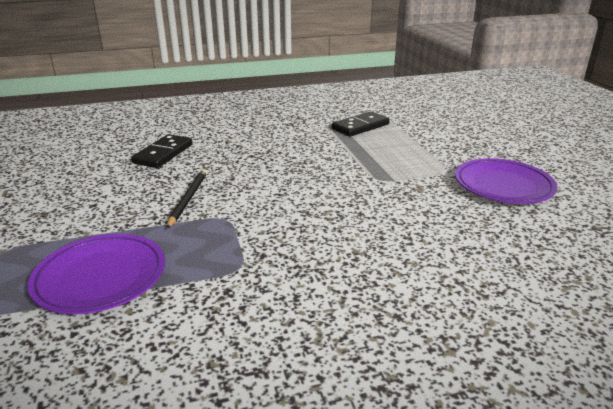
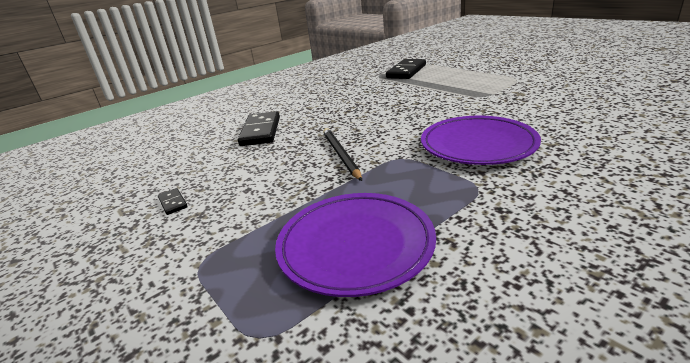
camera: 20 degrees left, 0 degrees up
(39, 198) = (173, 203): none -> black domino
(503, 186) = (572, 76): purple plate -> purple plate (477, 145)

